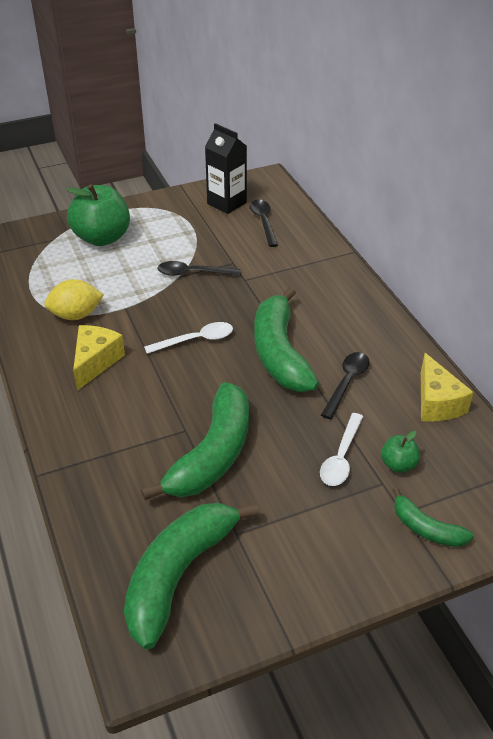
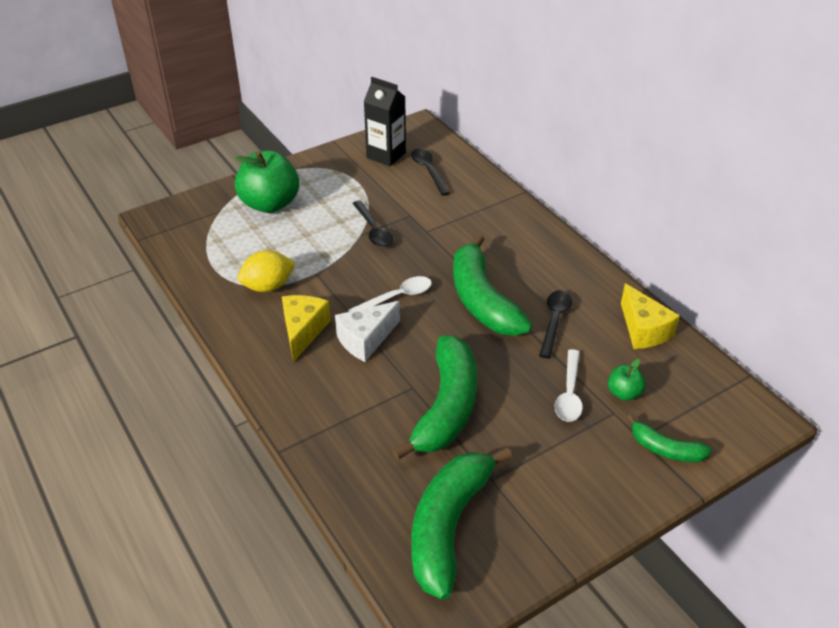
camera: 10 degrees left, 0 degrees up
(153, 377) = (365, 339): none -> white cheese
(193, 273) = (373, 230): black spoon -> black spoon turned 105 degrees counterclockwise

